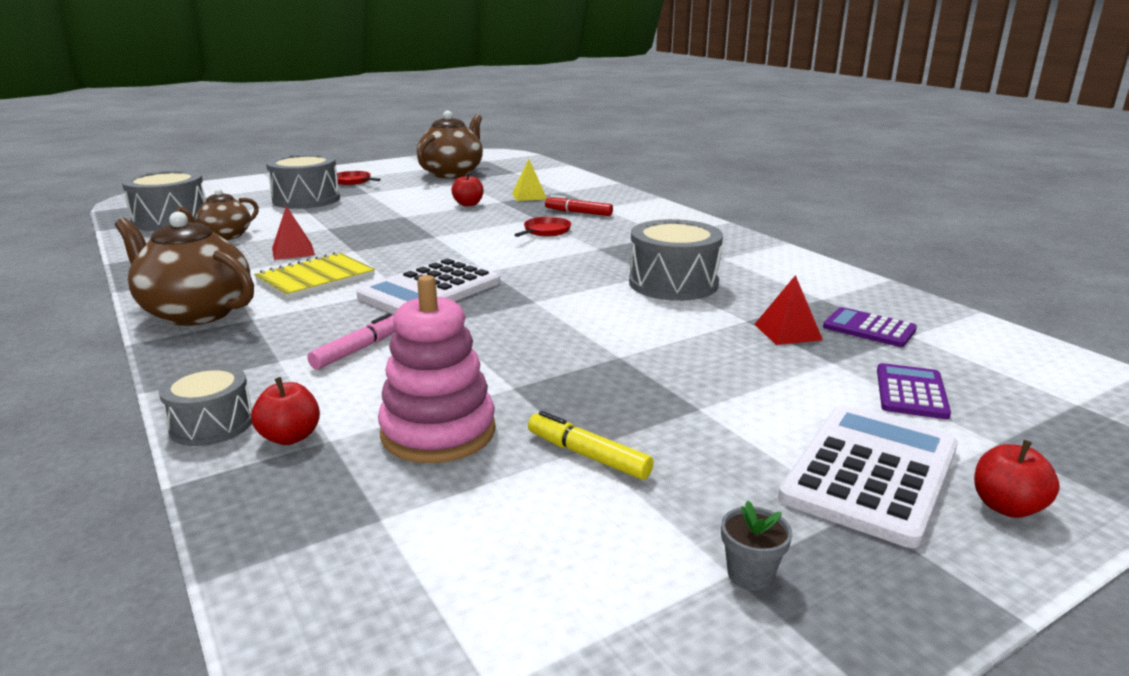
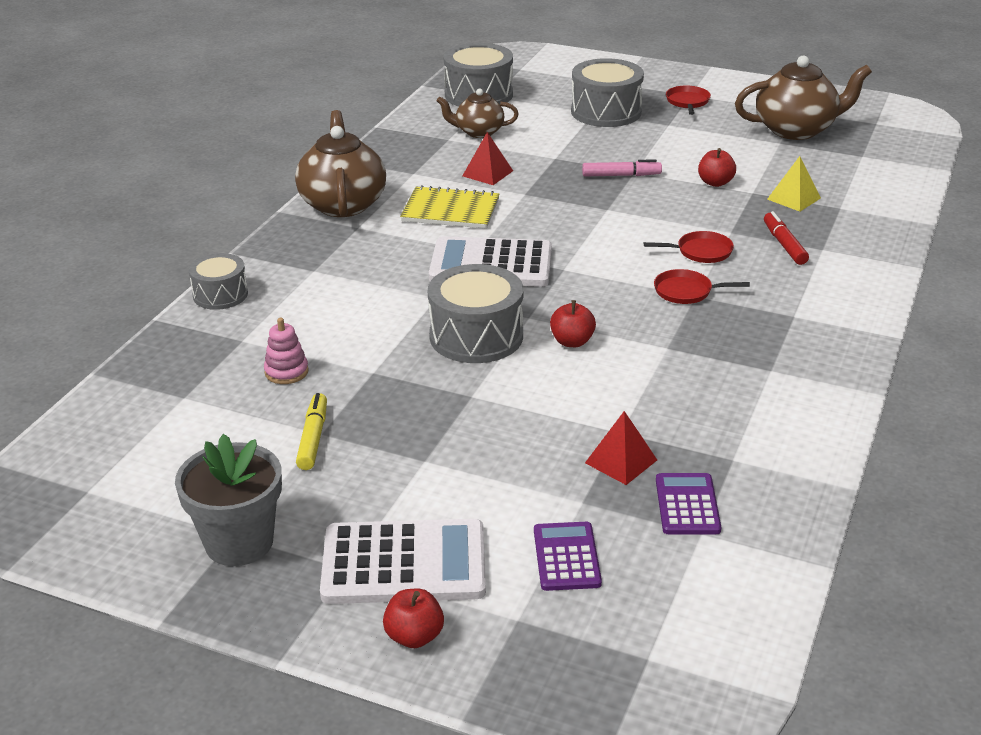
camera: 55 degrees right, 10 degrees up
(290, 437) = (232, 326): red apple -> red apple (572, 342)
(358, 350) = (359, 289): pink marker -> pink marker (621, 175)
(438, 432) = (286, 372): pink stacking toy -> pink stacking toy, size x0.52
(588, 249) = (686, 291): none -> red pan
(673, 283) = (659, 366): grey drum -> grey drum (476, 336)
(750, 574) = (239, 542): grey flower pot -> grey flower pot, size x2.24
(911, 392) = (566, 557): purple calculator -> purple calculator turned 75 degrees counterclockwise

